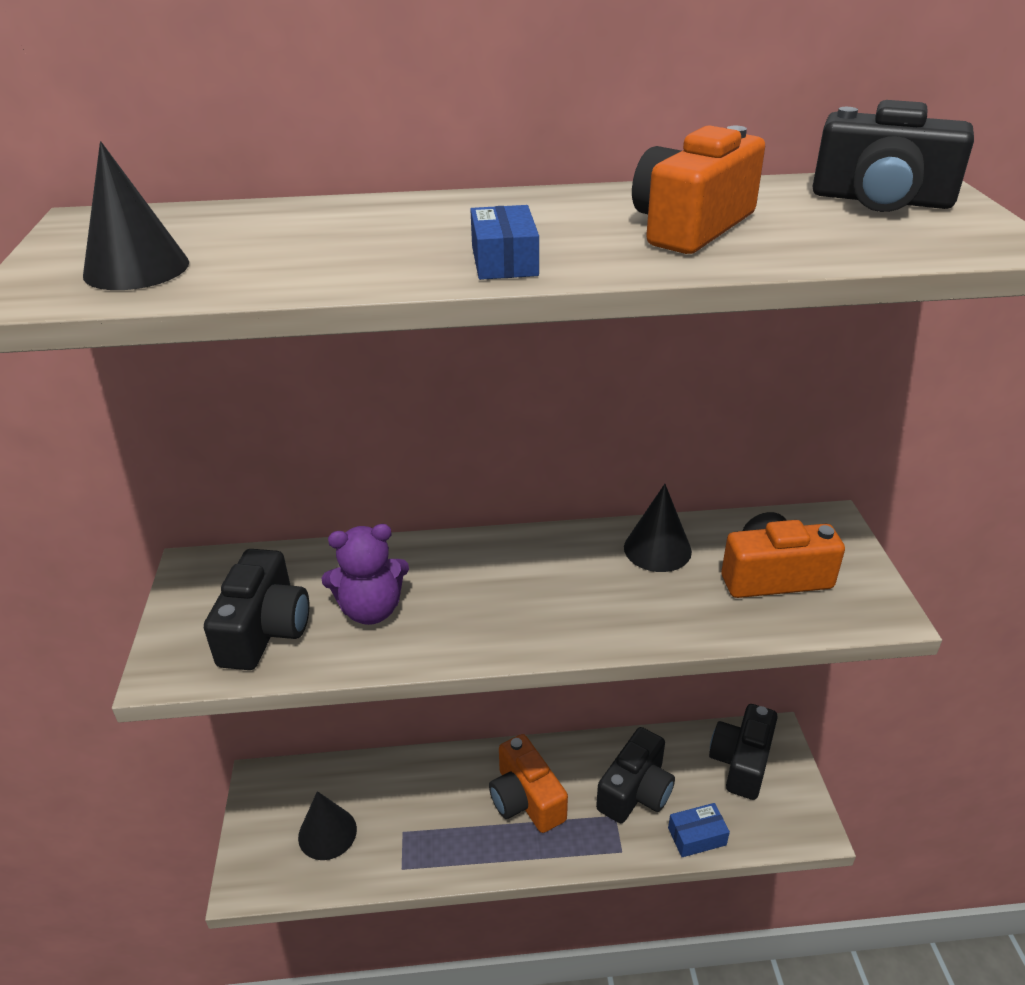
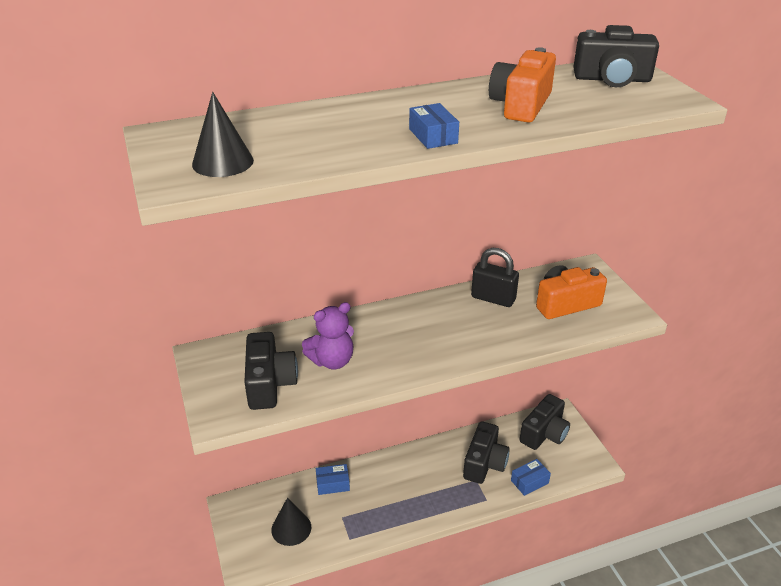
camera: 15 degrees left, 0 degrees up
(407, 777) = (333, 484): none -> blue box
(526, 799) = (416, 481): orange camera -> none
(657, 549) = (493, 298): black cone -> black padlock
(741, 762) = (544, 433): black camera -> black camera turned 150 degrees counterclockwise

